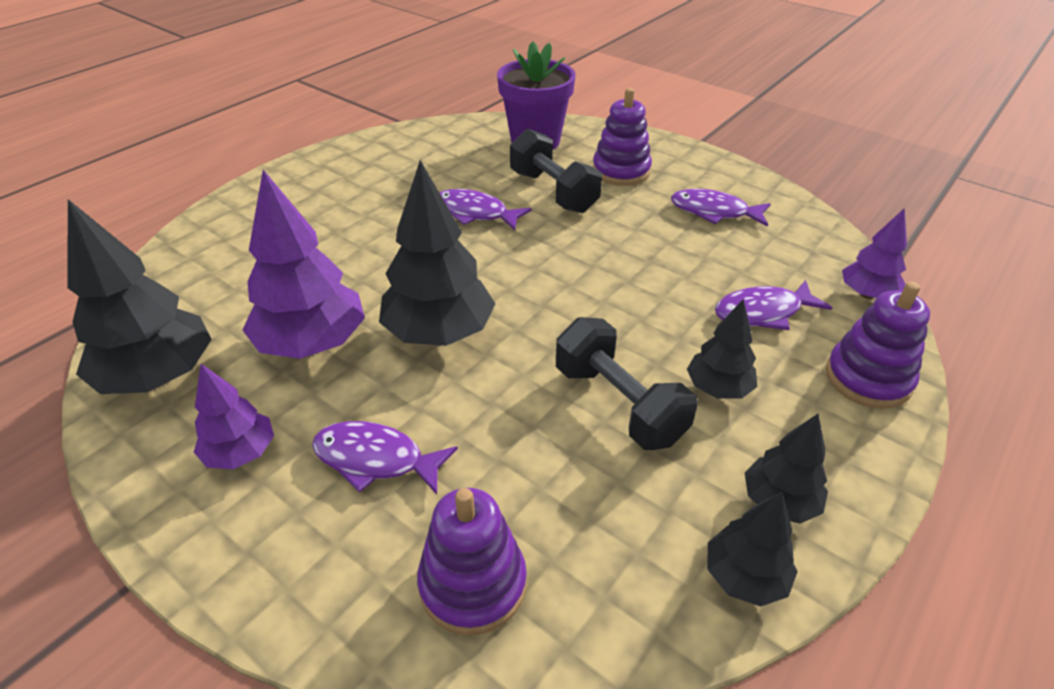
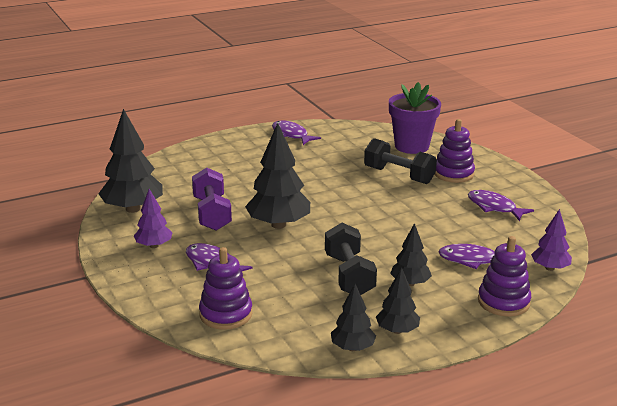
camera: 25 degrees right, 15 degrees down
(312, 343) = (211, 214): purple tree -> purple dumbbell
(475, 213) = (341, 176): purple fish -> purple fish (291, 135)
(553, 192) = (399, 175): black dumbbell -> black dumbbell turned 45 degrees counterclockwise

